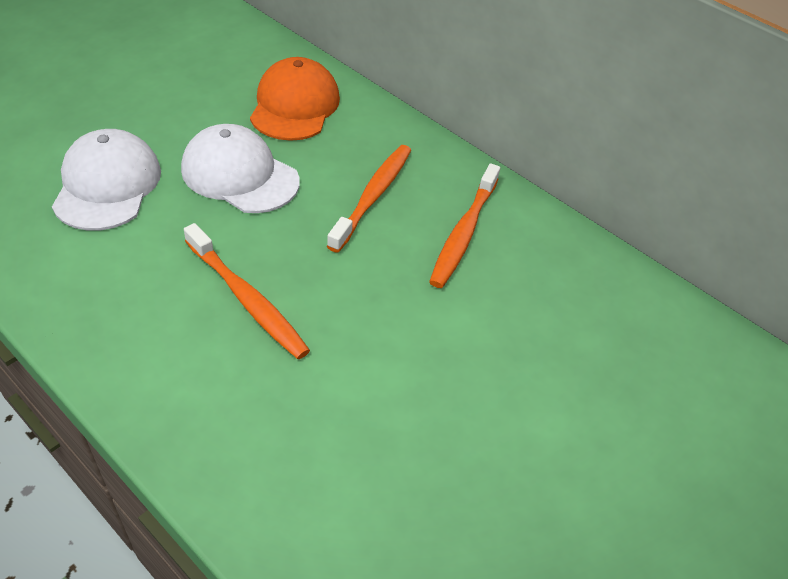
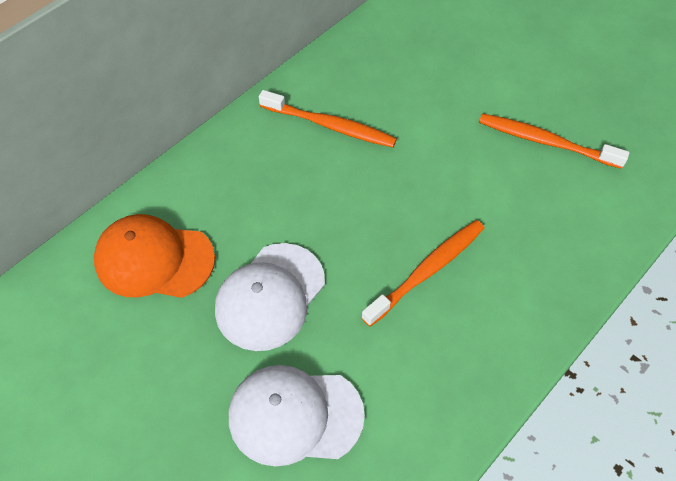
camera: 85 degrees left, 10 degrees up
(373, 196) = (291, 188): orange toothbrush -> orange toothbrush (546, 142)

